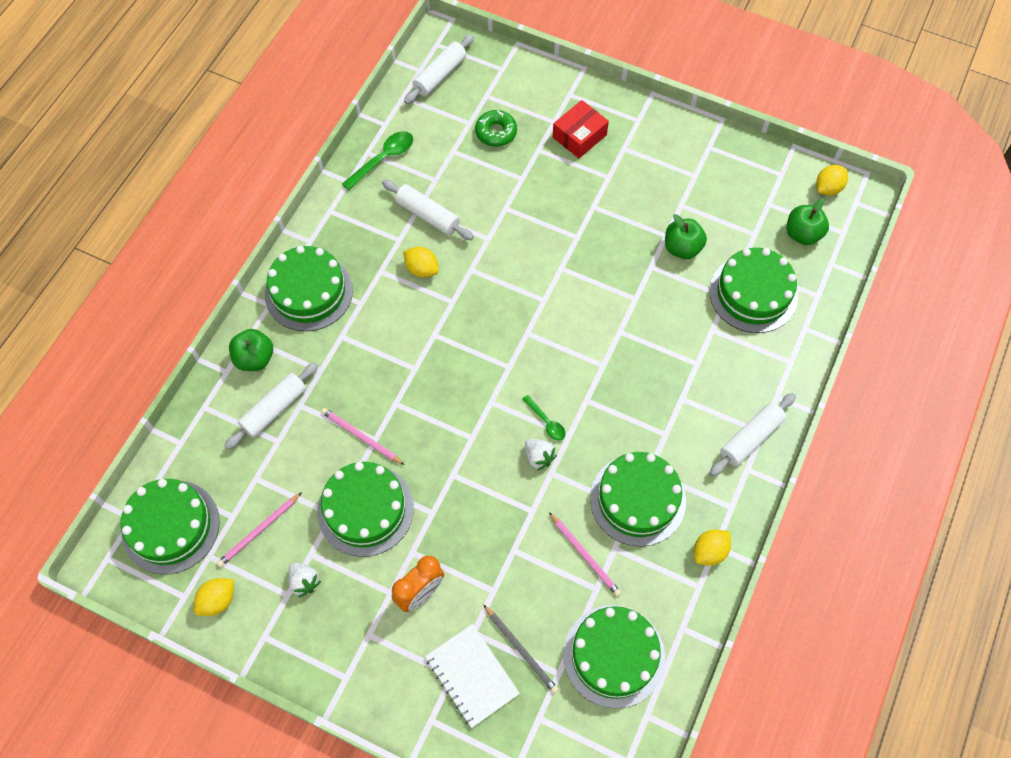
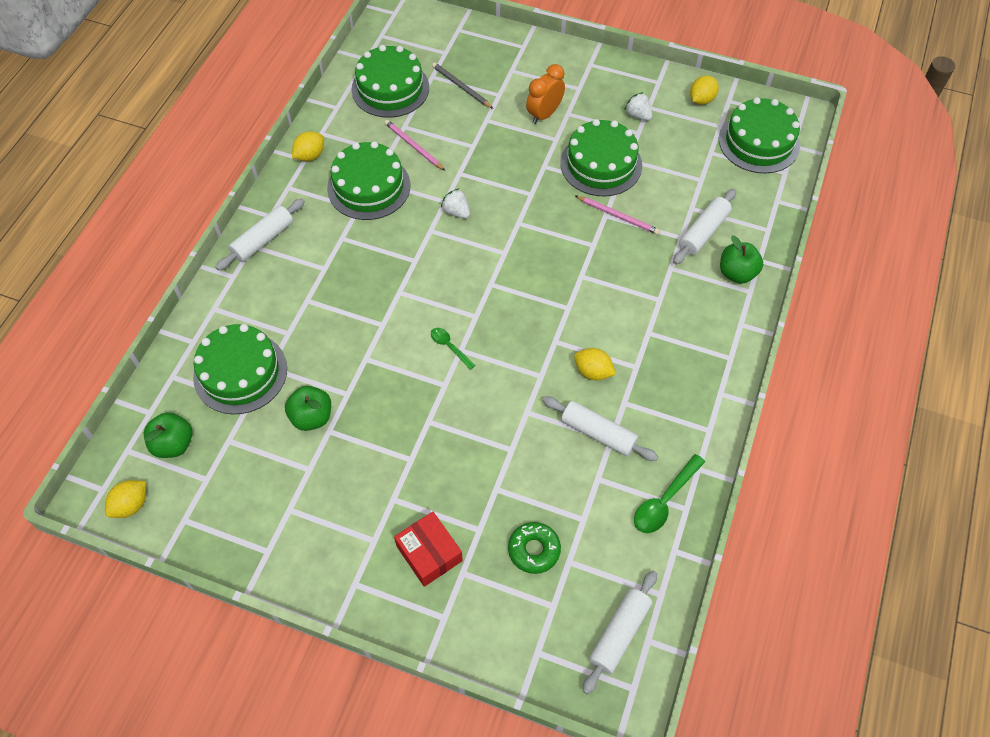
camera: 175 degrees right, 5 degrees down
(259, 531) = (685, 144): pink pencil -> none
(308, 292) = (705, 339): green cake -> none
(472, 676) = (497, 71): white notebook -> none
(546, 422) = (451, 239): green spoon -> green spoon (449, 347)
(579, 136) = (429, 553): red box -> red box turned 75 degrees counterclockwise

